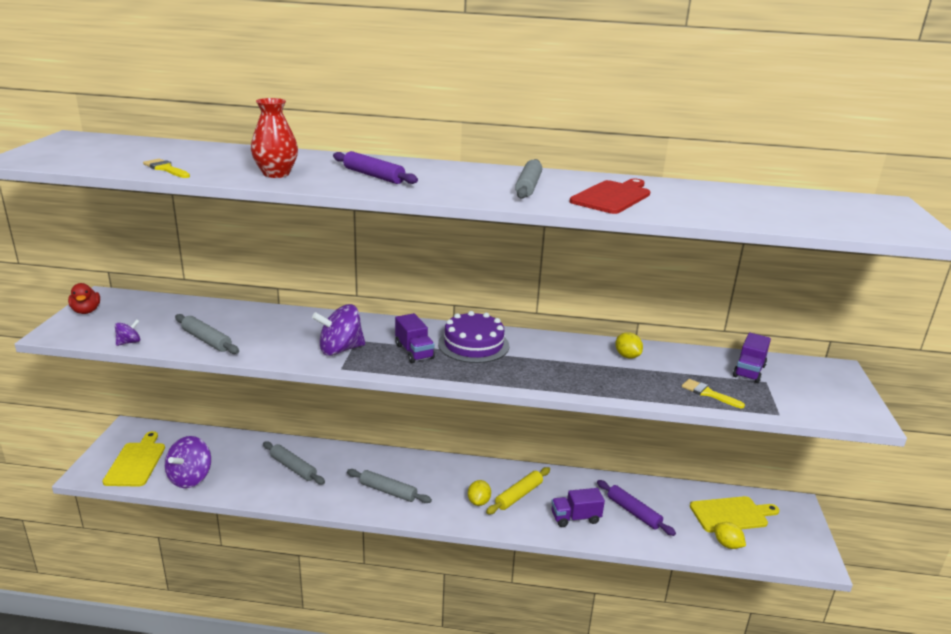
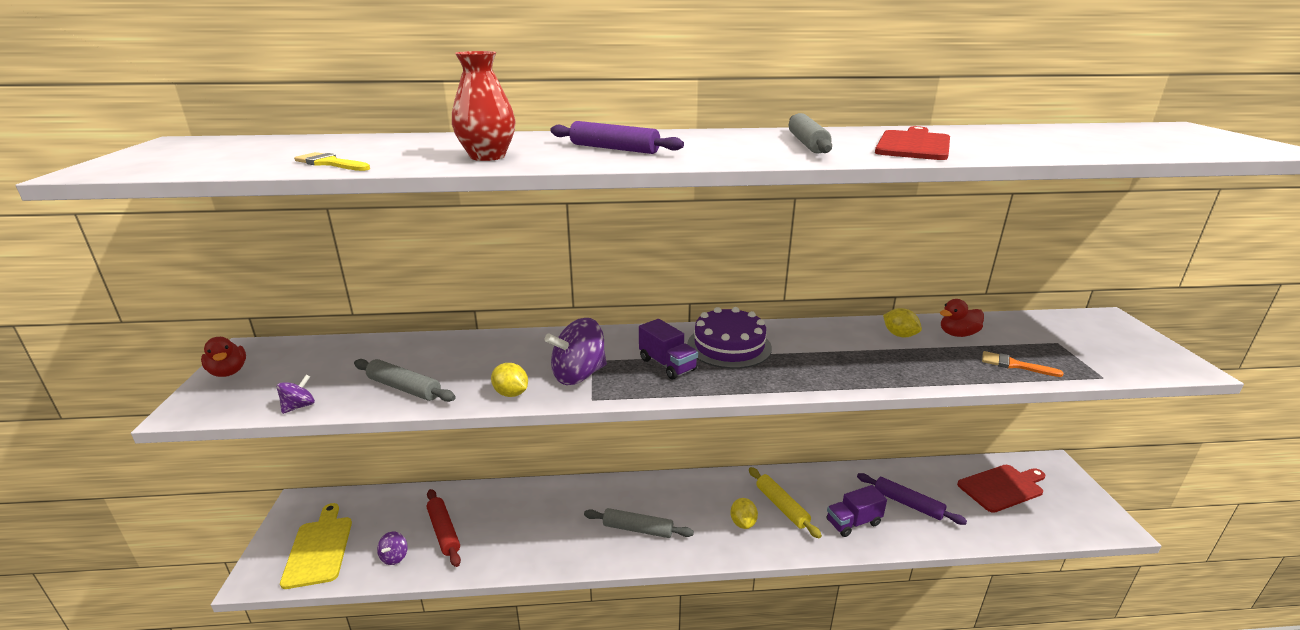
camera: 10 degrees left, 0 degrees up
(190, 478) = (394, 557): purple spinning top -> purple spinning top, size x0.50
(233, 466) = (444, 531): none -> red rolling pin
(293, 468) = (517, 519): grey rolling pin -> none
(518, 495) = (781, 506): yellow rolling pin -> yellow rolling pin turned 60 degrees counterclockwise
(680, 362) = (957, 334): none -> red duck
(708, 393) = (1014, 365): yellow brush -> orange brush
(727, 544) = (1019, 523): yellow lemon -> yellow lemon (511, 393)
(731, 514) = (1002, 487): yellow cutting board -> red cutting board
(749, 371) = (1031, 333): purple truck -> none

